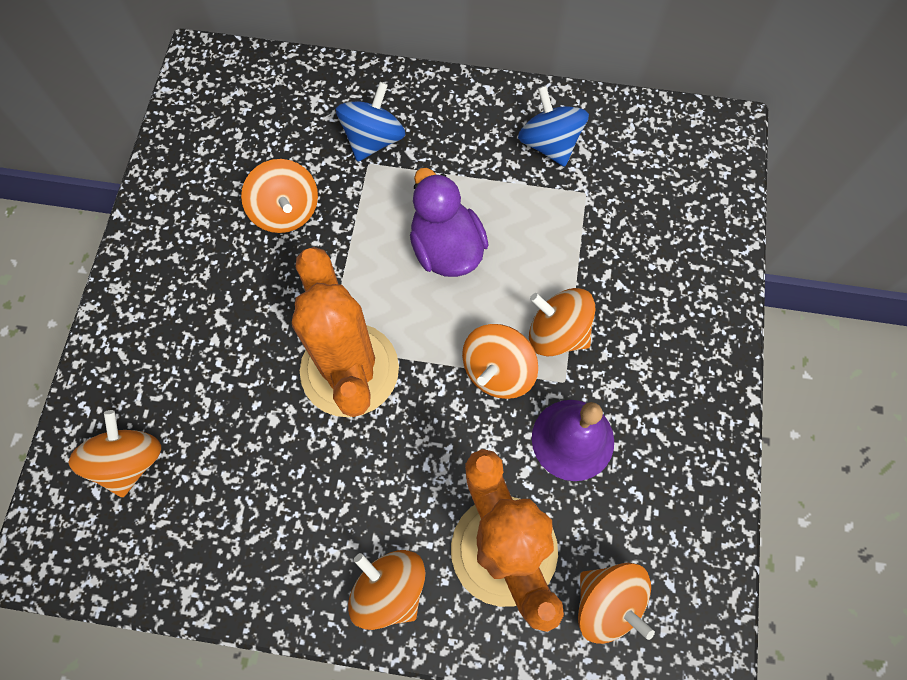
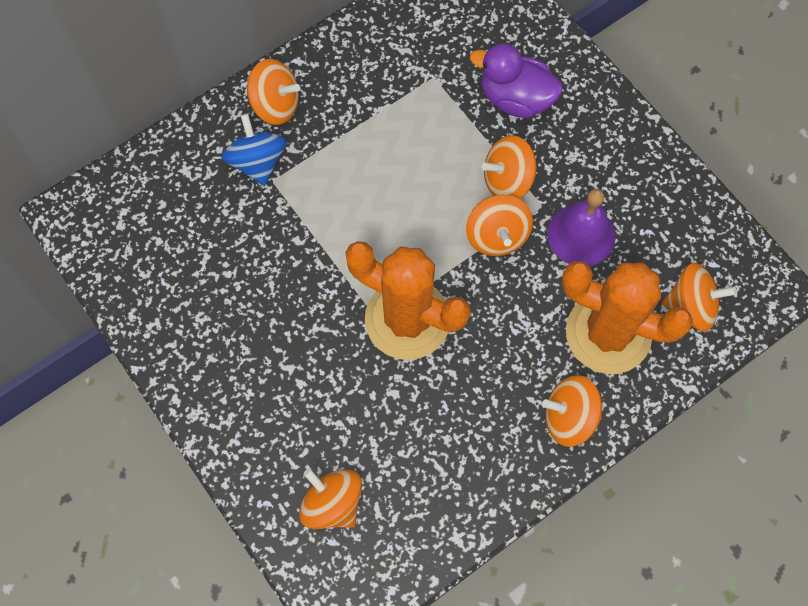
camera: 45 degrees left, 0 degrees up
(286, 211) = (252, 261): orange spinning top -> orange spinning top (275, 105)
(446, 248) = (384, 190): purple duck -> purple duck (515, 98)
(549, 143) = (377, 64): blue spinning top -> none

